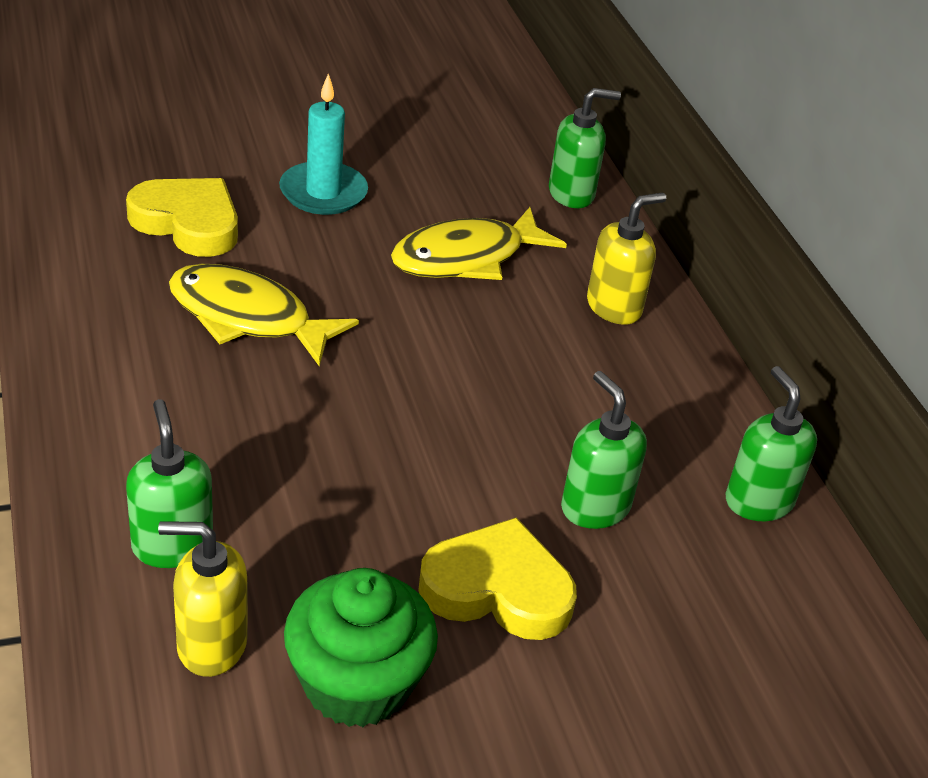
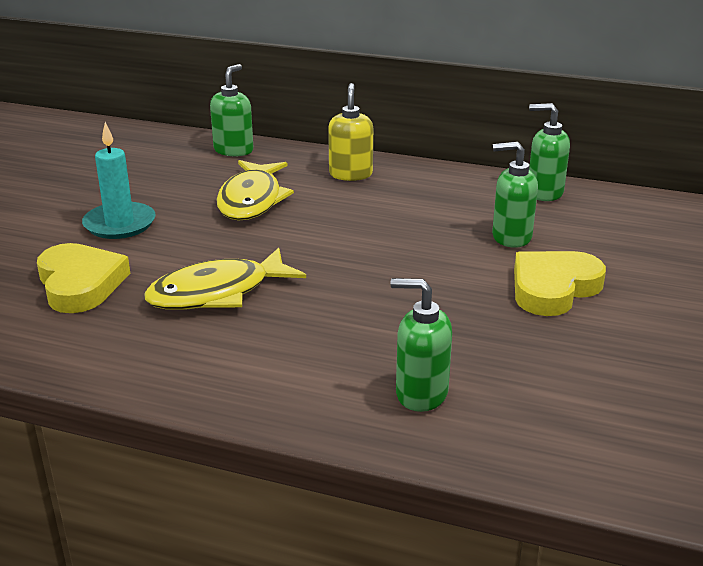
camera: 50 degrees left, 10 degrees down
(188, 223) = (80, 284): yellow heart -> yellow heart turned 90 degrees clockwise
(211, 645) = (528, 406): yellow soap dispenser -> none
(357, 683) = (598, 360): green cupcake -> none

